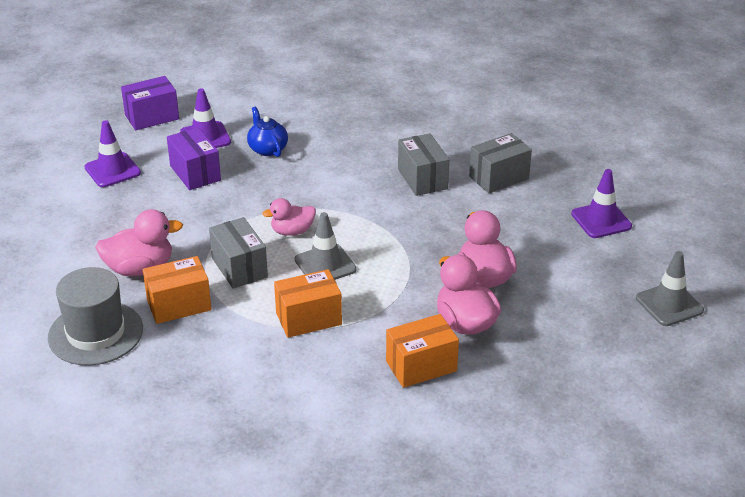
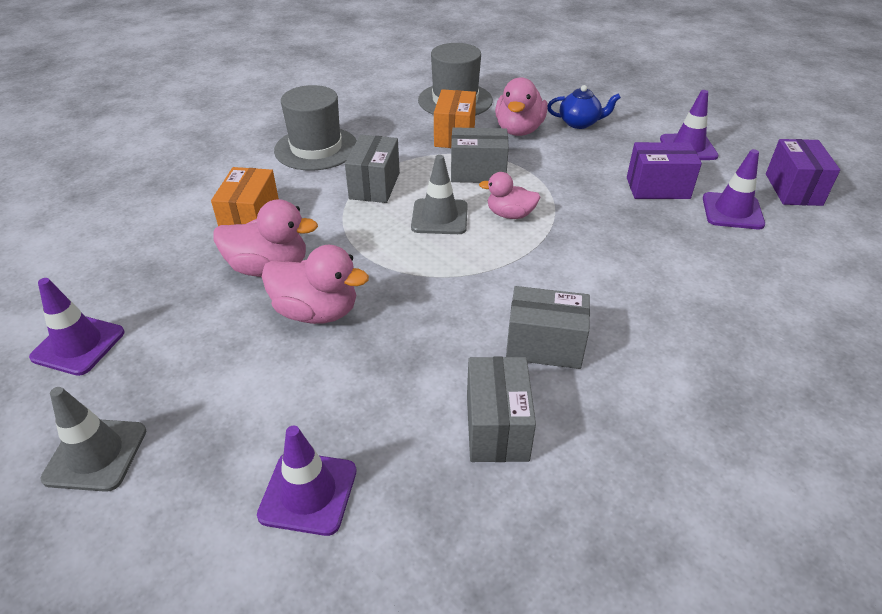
camera: 120 degrees right, 5 degrees up
(267, 149) = (686, 245): blue teapot -> blue teapot (580, 123)
(272, 388) = (316, 148): none -> grey hat
(292, 231) = (510, 215): pink duck -> pink duck turned 90 degrees counterclockwise
(308, 319) = (374, 186): orange box -> grey box
(623, 370) = (78, 345): none -> purple traffic cone

